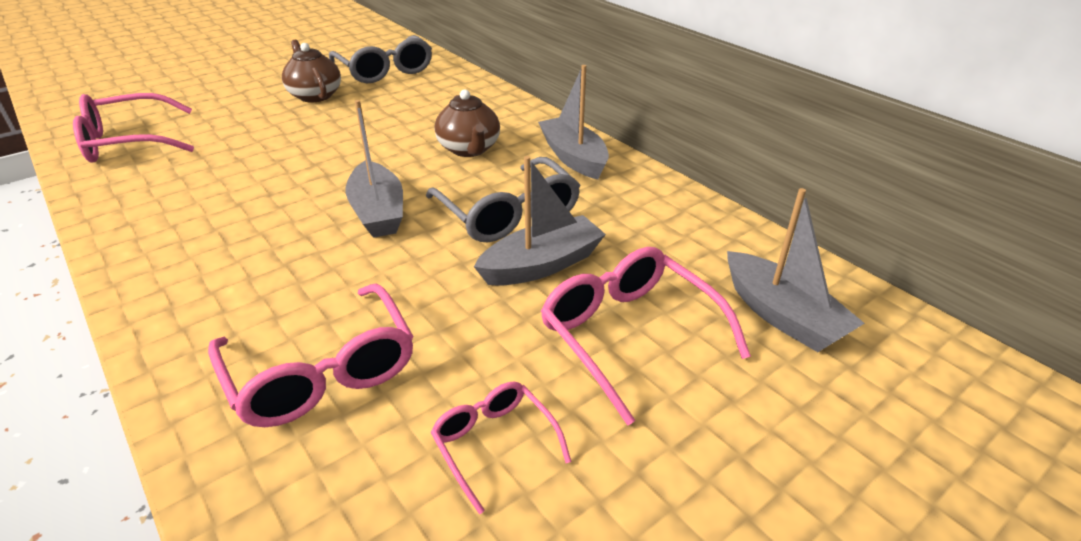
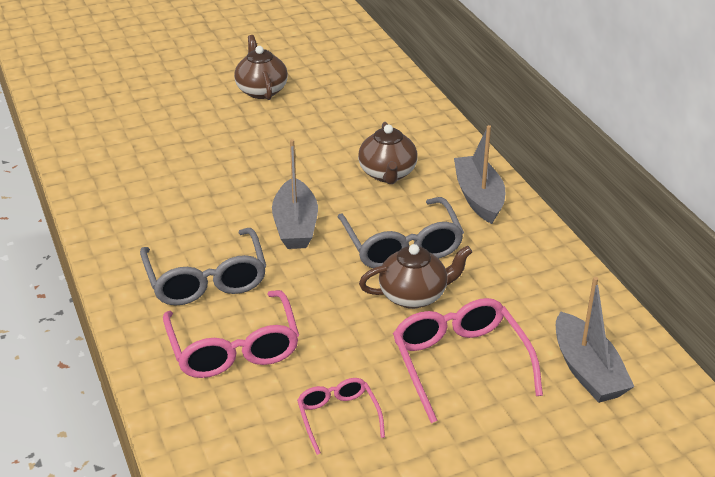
camera: 15 degrees right, 0 degrees up
(128, 142) = (100, 122): pink glasses -> none
(385, 70) = (332, 67): grey glasses -> grey glasses (206, 280)
(542, 265) = (414, 295): grey boat -> brown teapot

